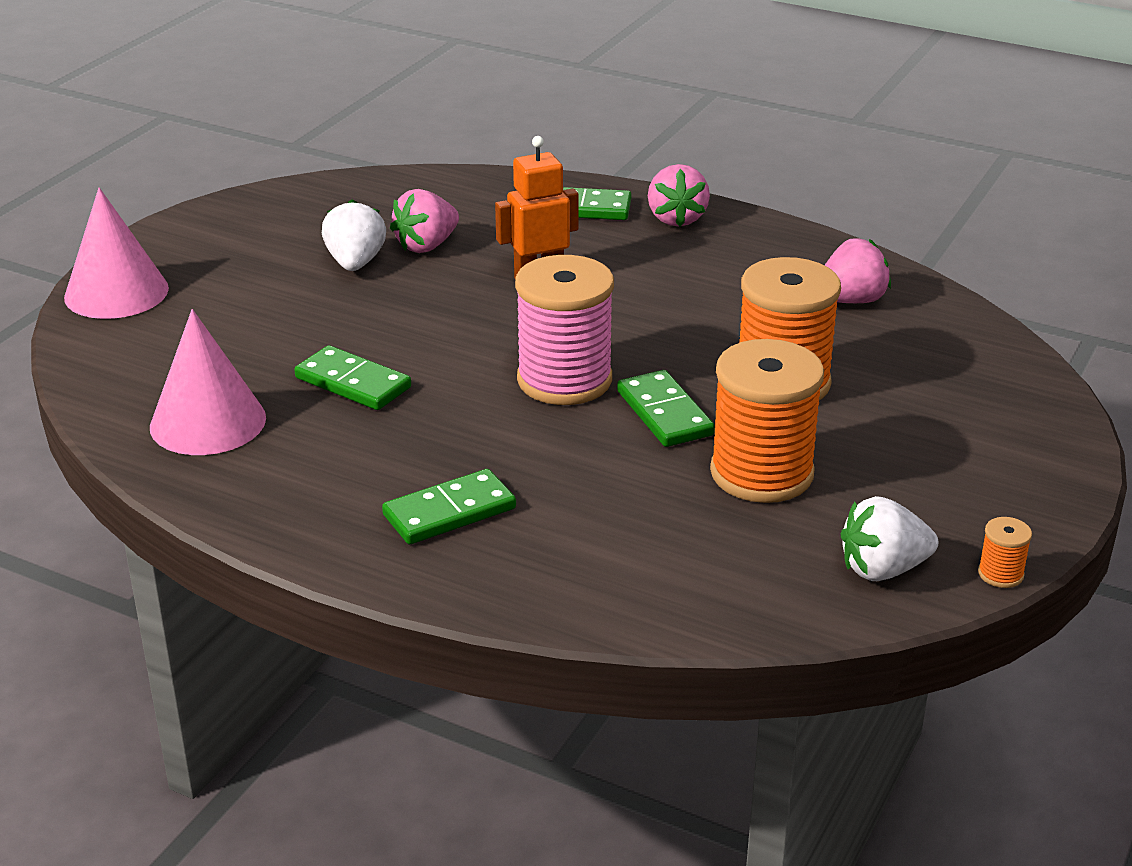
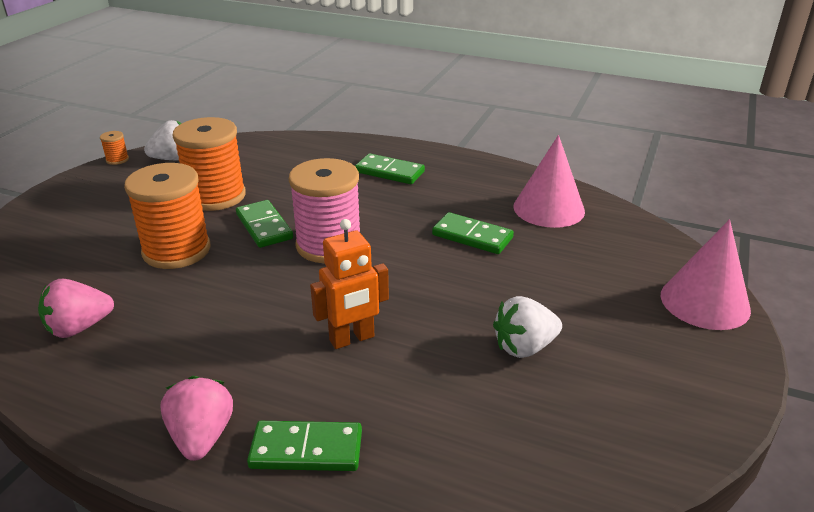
camera: 175 degrees right, 0 degrees up
(355, 263) = (524, 347): white strawberry -> white strawberry turned 75 degrees clockwise
(426, 245) = (466, 375): pink strawberry -> none
(449, 512) = (389, 172): green domino -> green domino turned 60 degrees clockwise

